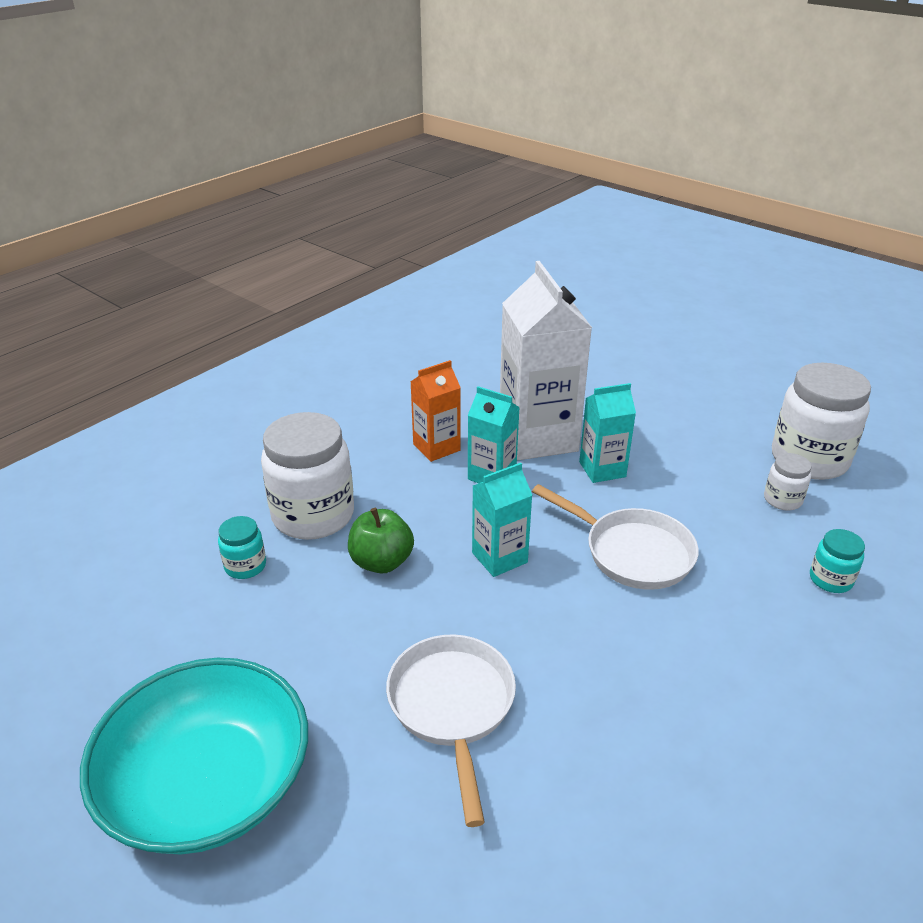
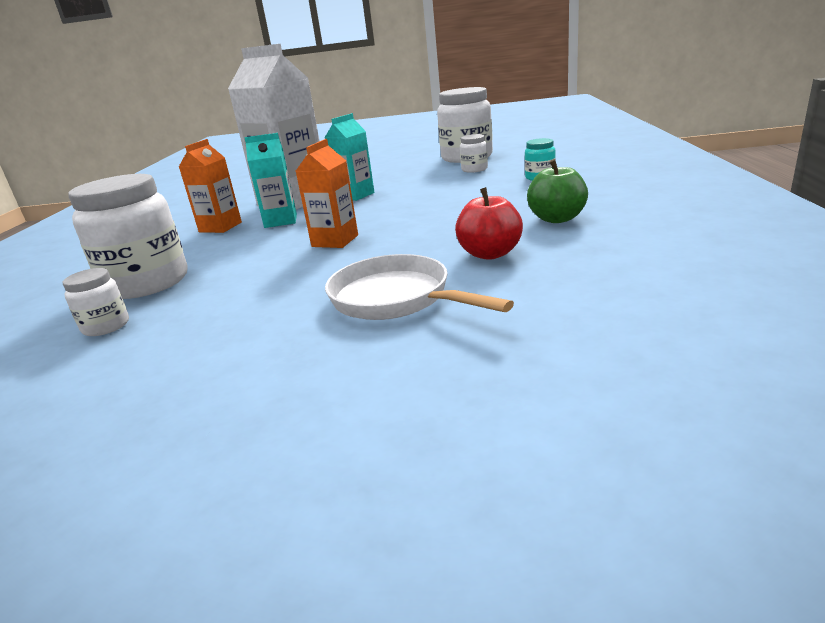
camera: 35 degrees left, 10 degrees down
(208, 784) = (223, 438): turquoise bowl -> none
(245, 566) = (106, 326): turquoise jar -> white jar
(381, 562) = (242, 276): green apple -> green apple (557, 219)
(499, 557) = (335, 241): turquoise carton -> orange carton
(598, 701) = (490, 254): none -> red apple
(631, 552) = (420, 209): white pan -> none

